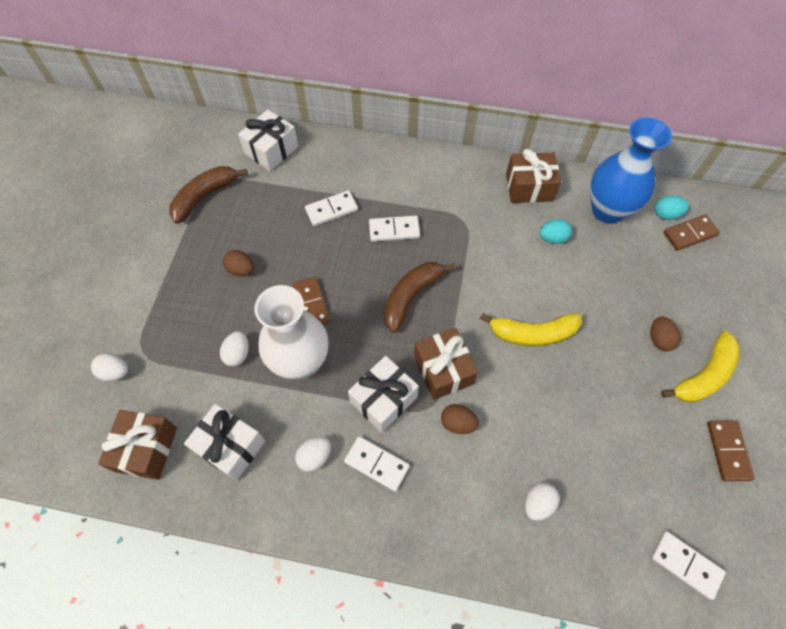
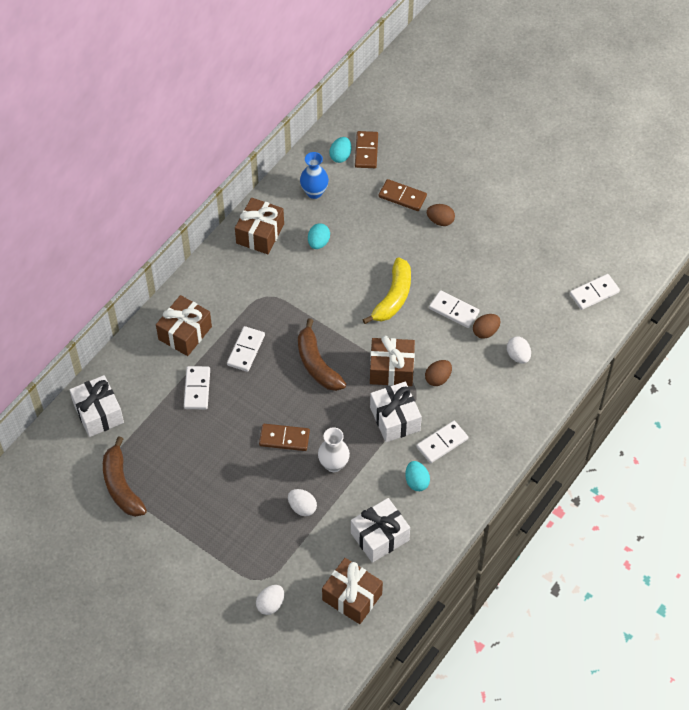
camera: 65 degrees left, 5 degrees down
(241, 270) = (221, 480): brown egg -> brown egg (485, 331)
(300, 362) = (333, 464): white vase -> white vase, size x0.55
(315, 457) = (416, 481): white egg -> turquoise egg
(386, 176) = (185, 333): none -> brown gift
(554, 403) = (454, 310): none -> white domino
(607, 210) = (314, 192): blue vase -> blue vase, size x0.55
(704, 375) = (480, 210): yellow banana -> none
(728, 451) = (537, 228): brown domino -> brown domino (402, 196)

